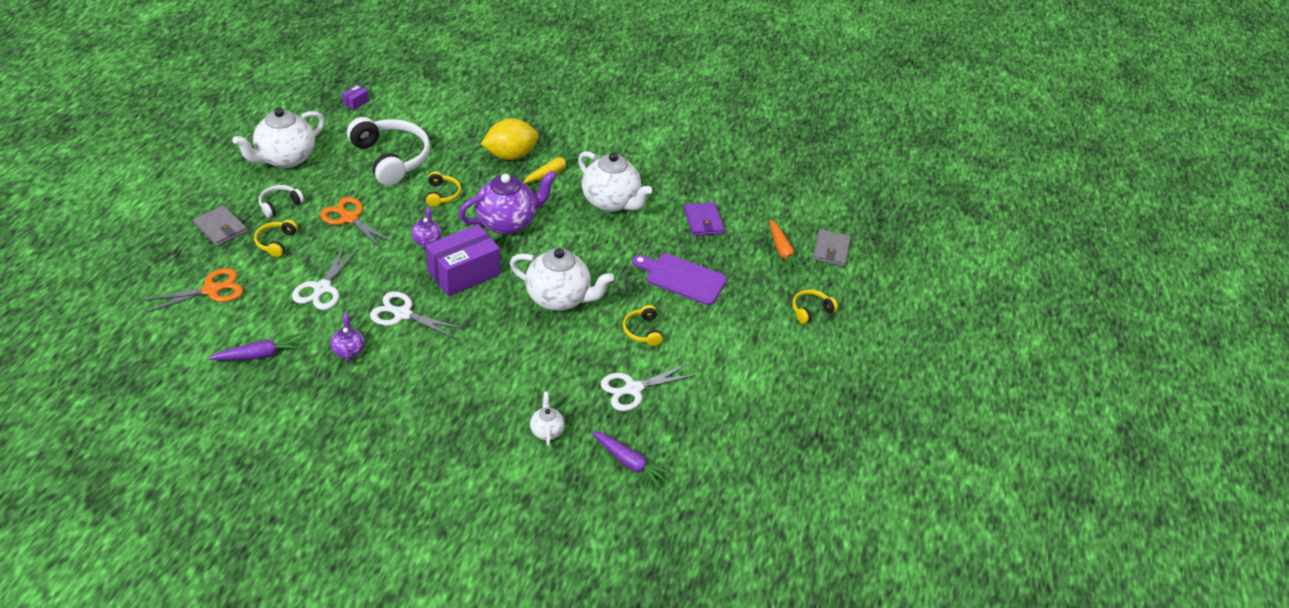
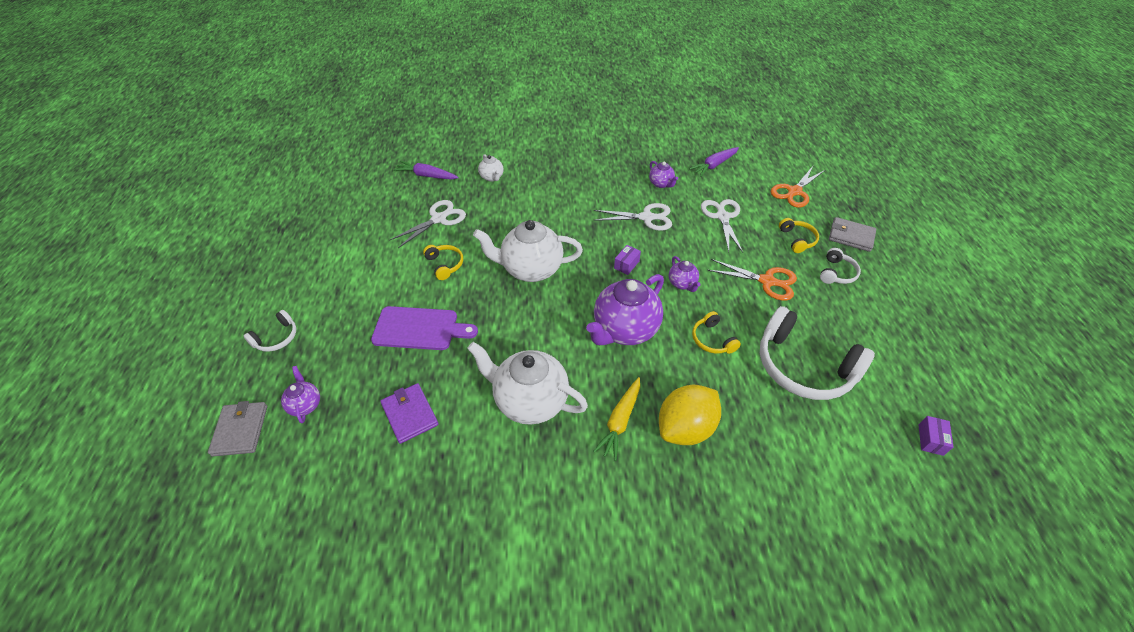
camera: 165 degrees right, 5 degrees up
(285, 159) = (894, 323): white teapot -> none
(464, 273) = (626, 264): purple box -> purple box, size x0.41
(783, 251) = (305, 404): orange carrot -> purple teapot
(810, 310) = (276, 338): yellow headphones -> white headphones

